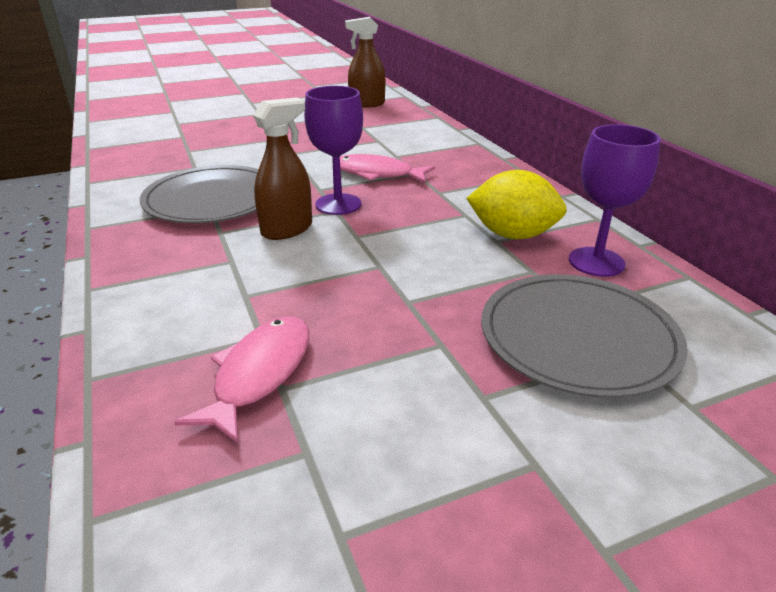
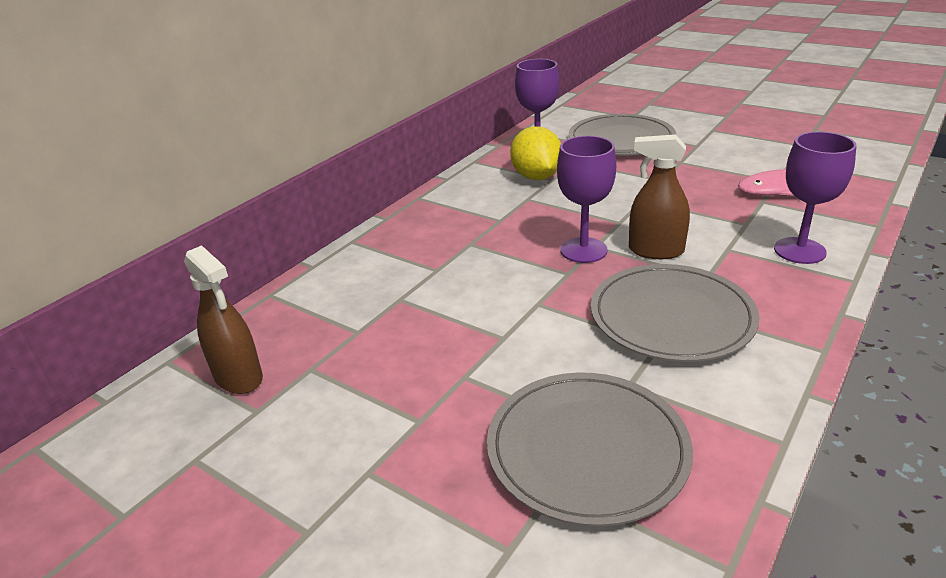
camera: 120 degrees left, 0 degrees up
(162, 293) = (799, 251): none -> purple goblet
(183, 146) = (587, 449): none -> grey plate
(377, 174) = (497, 260): pink fish -> none

